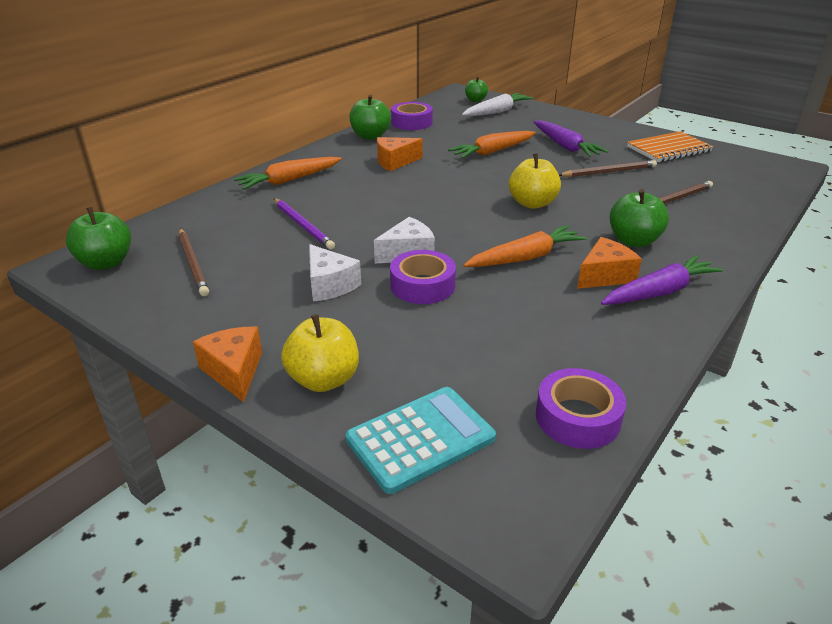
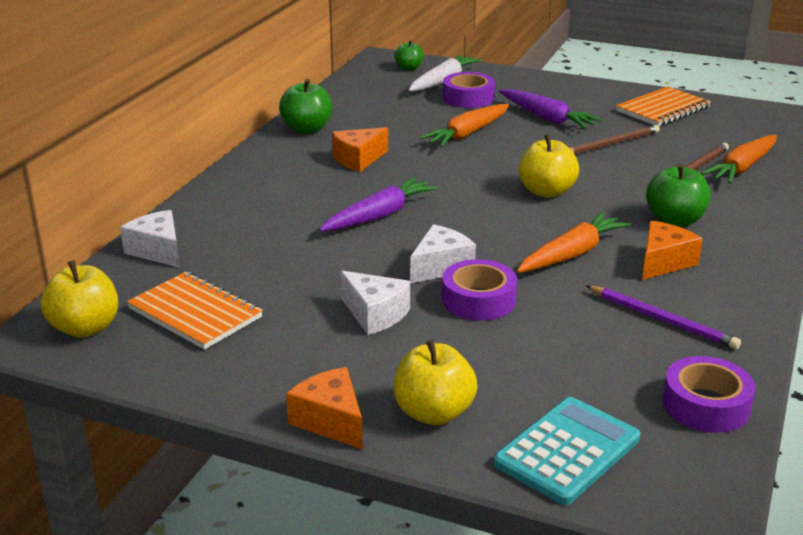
camera: 15 degrees left, 5 degrees down
(106, 263) = (85, 328): green apple -> yellow apple
(193, 263) = (195, 313): brown pencil -> orange notebook
(200, 212) = (158, 251): none -> white cheese
(289, 180) = (242, 198): orange carrot -> orange carrot (742, 168)
(302, 225) = (297, 251): purple pencil -> purple pencil (661, 320)
(411, 122) = (347, 106): purple tape -> purple tape (468, 98)
(659, 292) = (725, 271): purple carrot -> purple carrot (379, 215)

